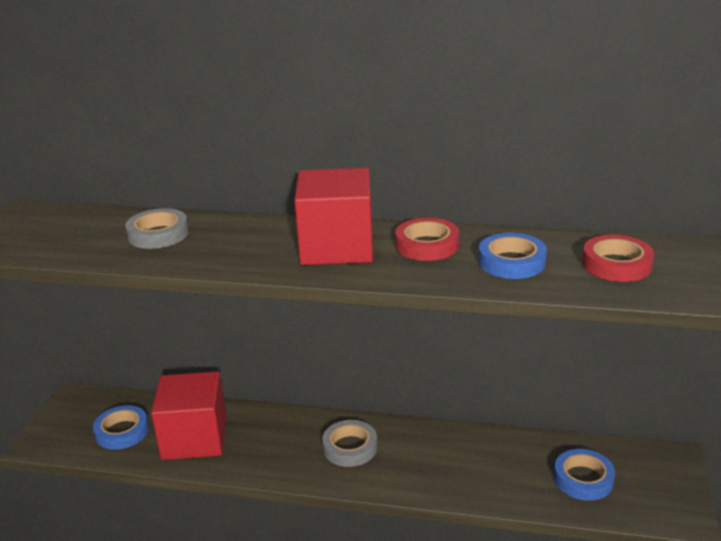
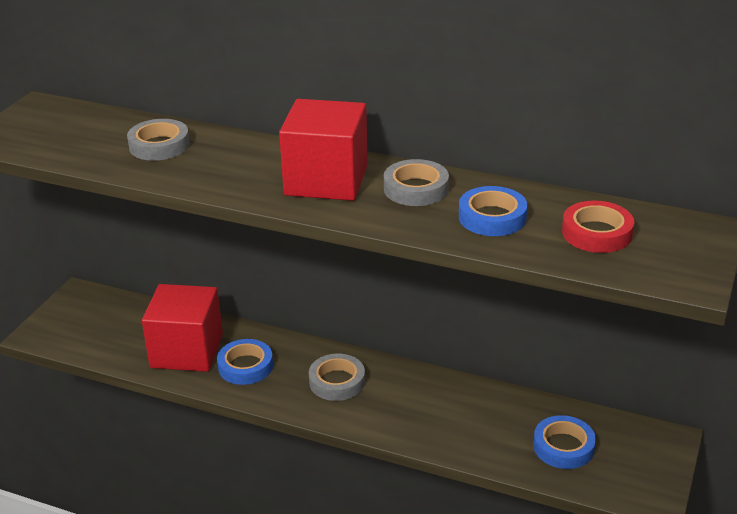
camera: 10 degrees right, 5 degrees up
(122, 431) = (118, 334): blue tape -> blue tape (245, 366)
(427, 245) = (416, 189): red tape -> grey tape

